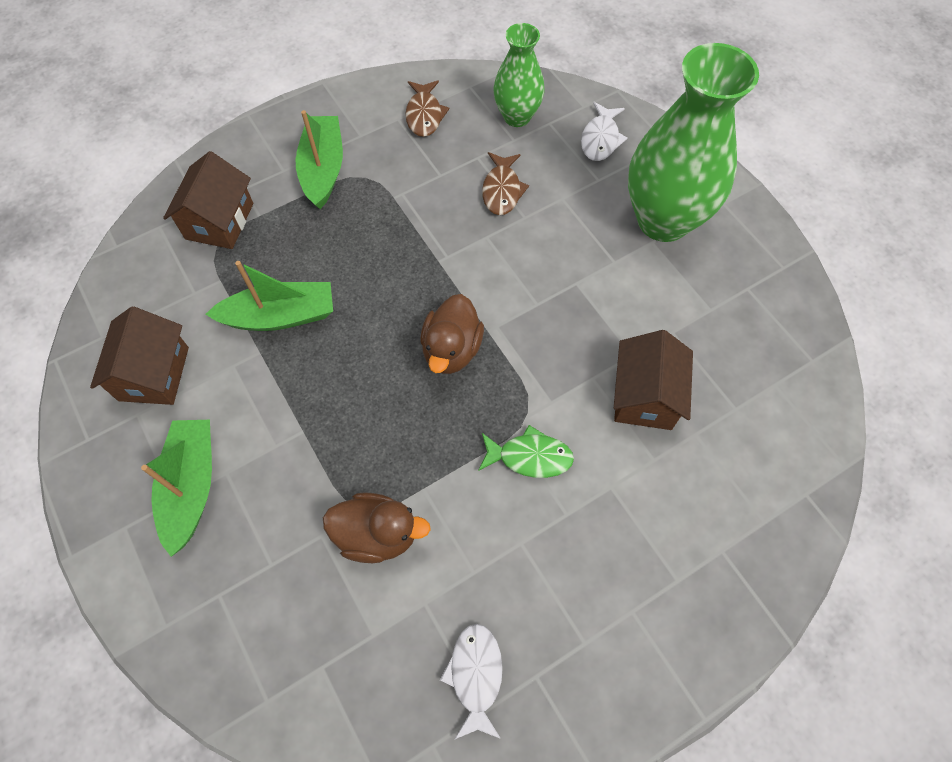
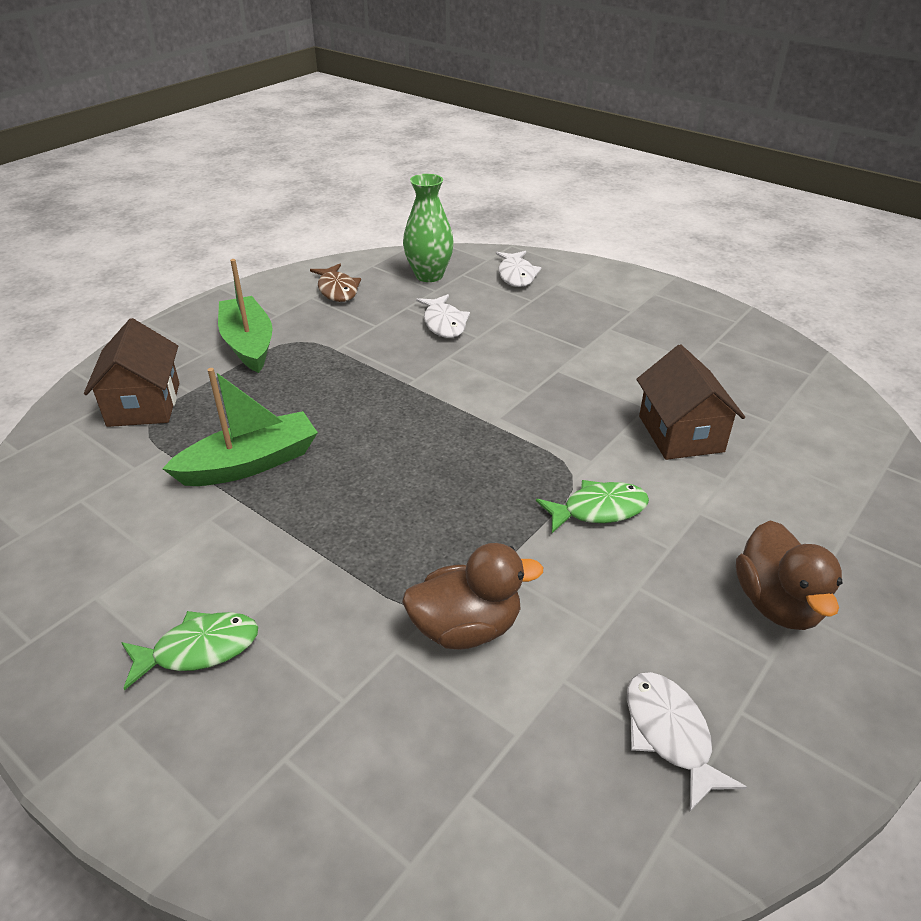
camera: 20 degrees left, 25 degrees down
(154, 374) = (106, 551): brown house -> none
(191, 487) = (199, 649): green boat -> green fish
(451, 349) = (461, 445): brown duck -> brown duck (777, 603)
(502, 190) = (444, 323): brown fish -> white fish
(663, 220) = (609, 313): green vase -> none

